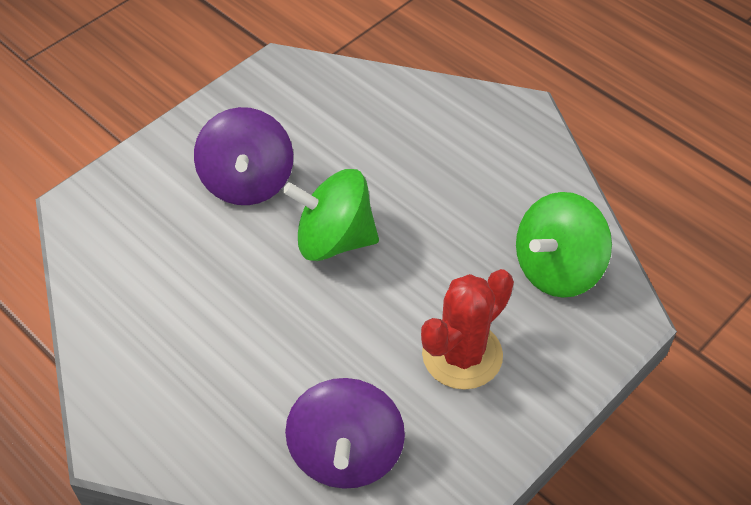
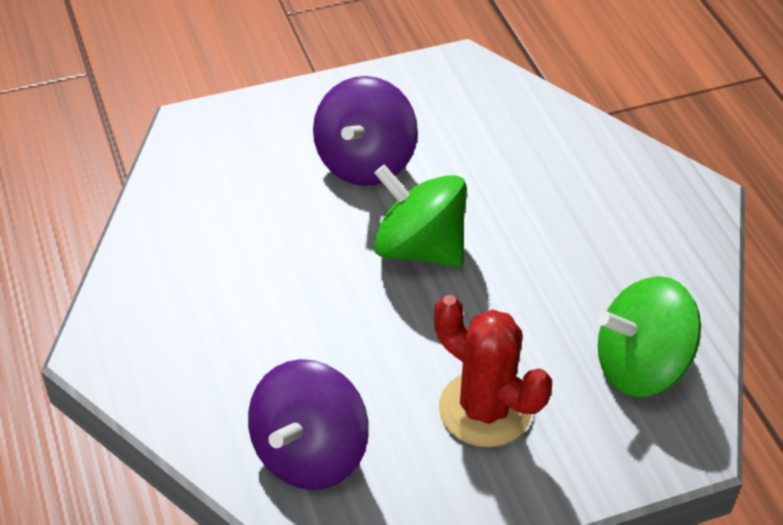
camera: 25 degrees right, 5 degrees down
(462, 355) = (485, 409): red cactus -> red cactus turned 60 degrees clockwise

